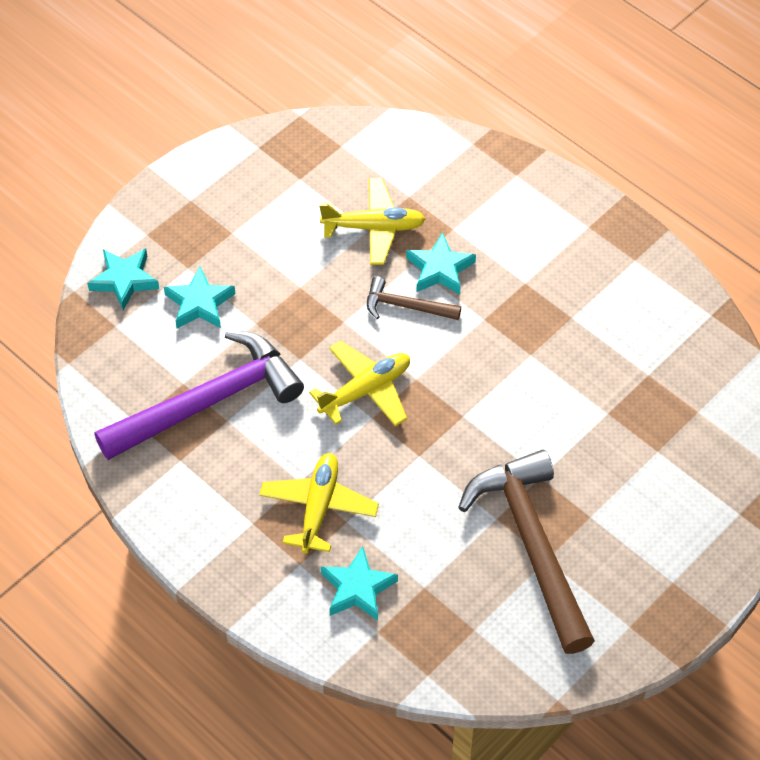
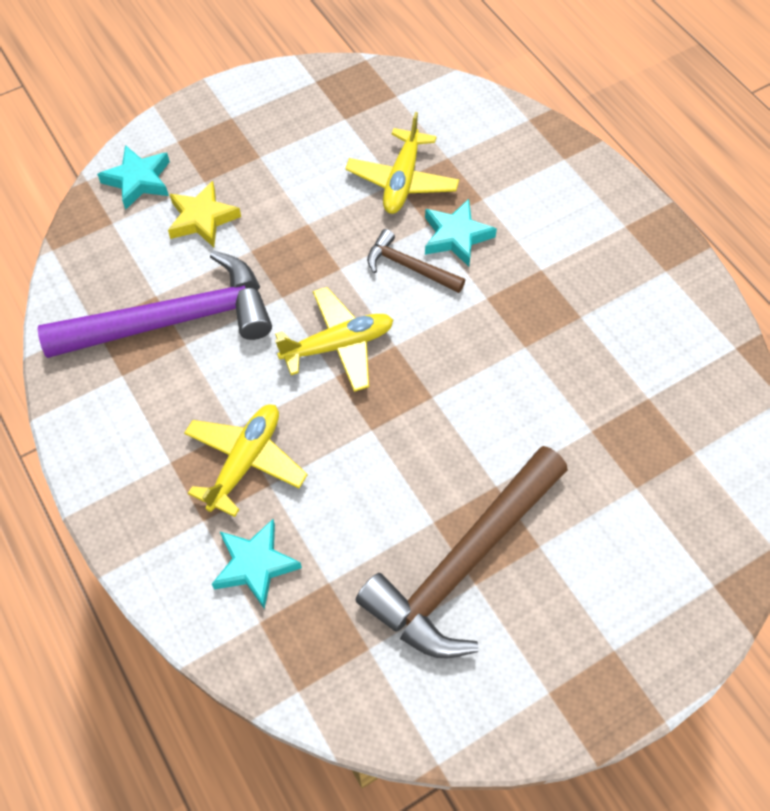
camera: 15 degrees right, 5 degrees up
(199, 303) = (202, 219): turquoise star -> yellow star
(374, 227) = (402, 181): yellow plane -> yellow plane turned 90 degrees clockwise
(532, 545) = (464, 563): brown hammer -> brown hammer turned 135 degrees counterclockwise

